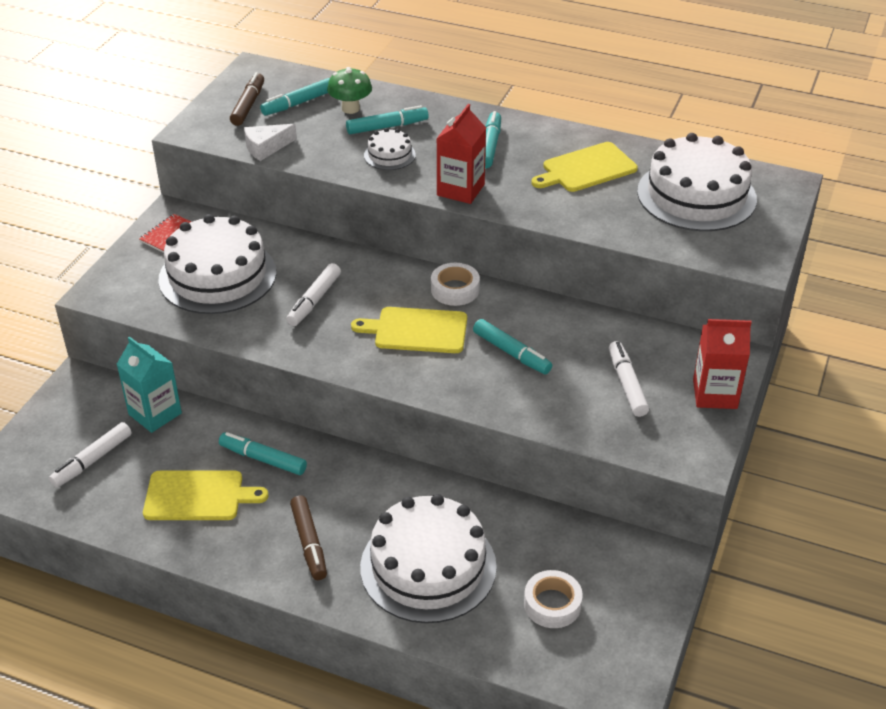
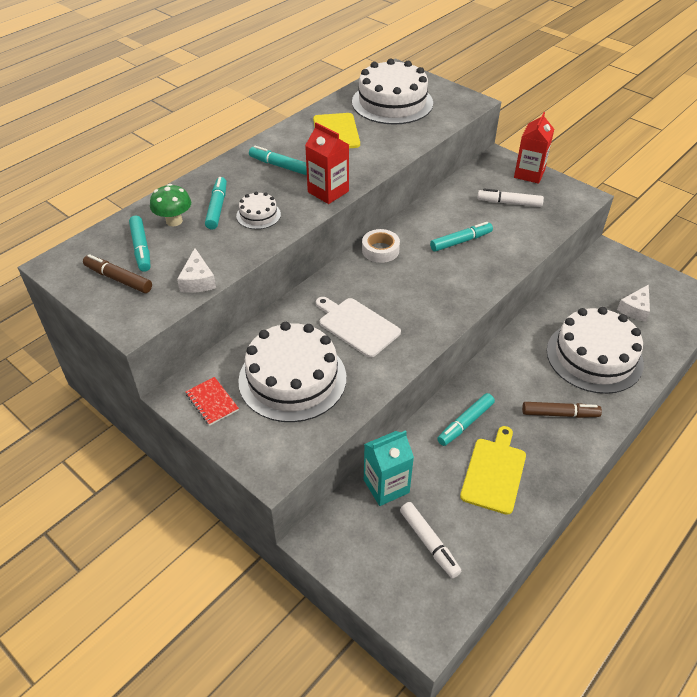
camera: 70 degrees left, 5 degrees up
(314, 300) = (356, 326): white marker -> white cutting board
(416, 330) = (418, 279): yellow cutting board -> none
(552, 604) = (635, 309): white tape -> white cheese

